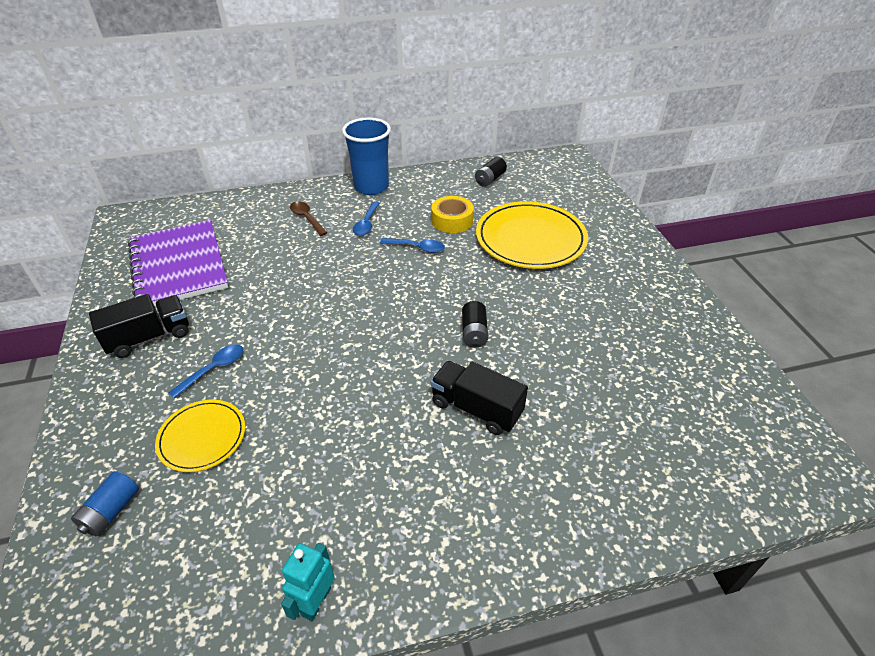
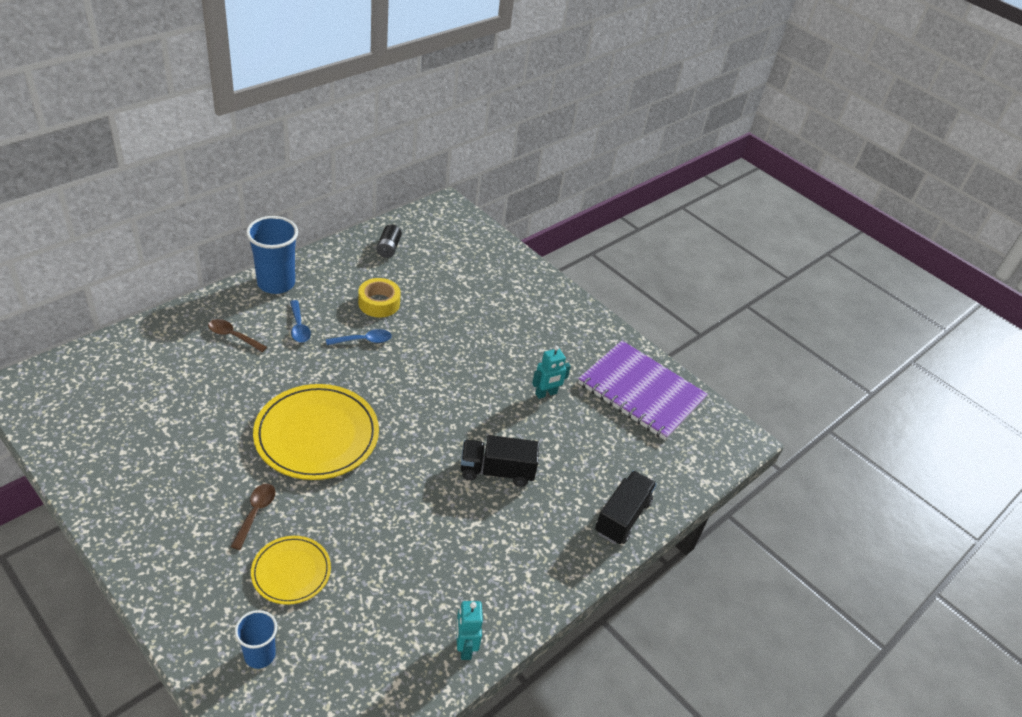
camera: 35 degrees left, 0 degrees up
(111, 511) = (260, 655): blue battery -> blue cup
(149, 337) = (166, 505): black truck -> black truck (622, 517)
(178, 266) = (134, 425): purple notebook -> purple notebook (641, 392)
(214, 369) = (255, 513): blue spoon -> brown spoon
(474, 332) = (460, 408): black battery -> none
(530, 239) = (459, 305): yellow plate -> yellow plate (317, 435)
(580, 345) = (546, 394): none -> turquoise robot

